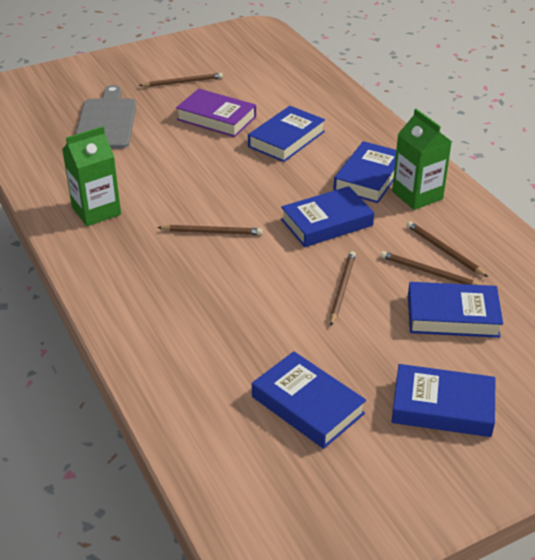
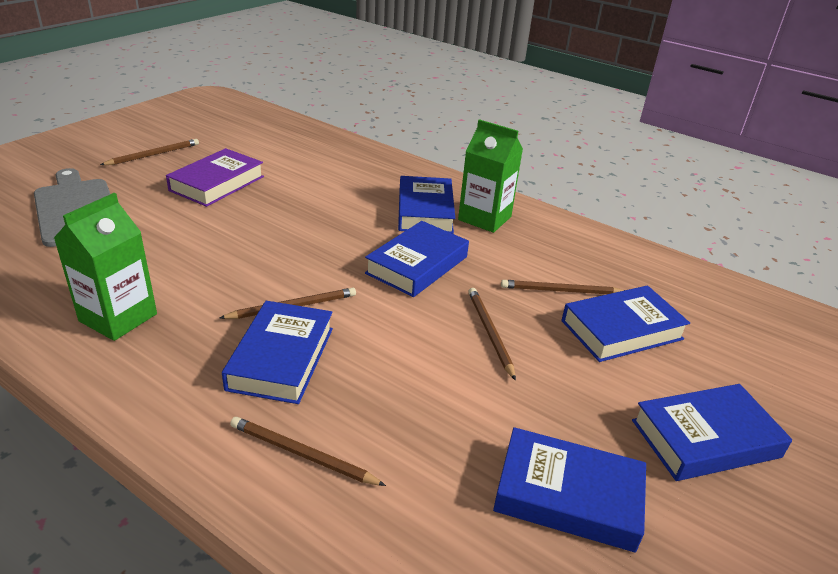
camera: 30 degrees left, 5 degrees down
(216, 118) = (217, 183): purple book -> purple book turned 60 degrees counterclockwise
(286, 139) = (311, 190): blue book -> blue book (281, 358)
(444, 250) = (555, 265): brown pencil -> brown pencil (302, 454)

